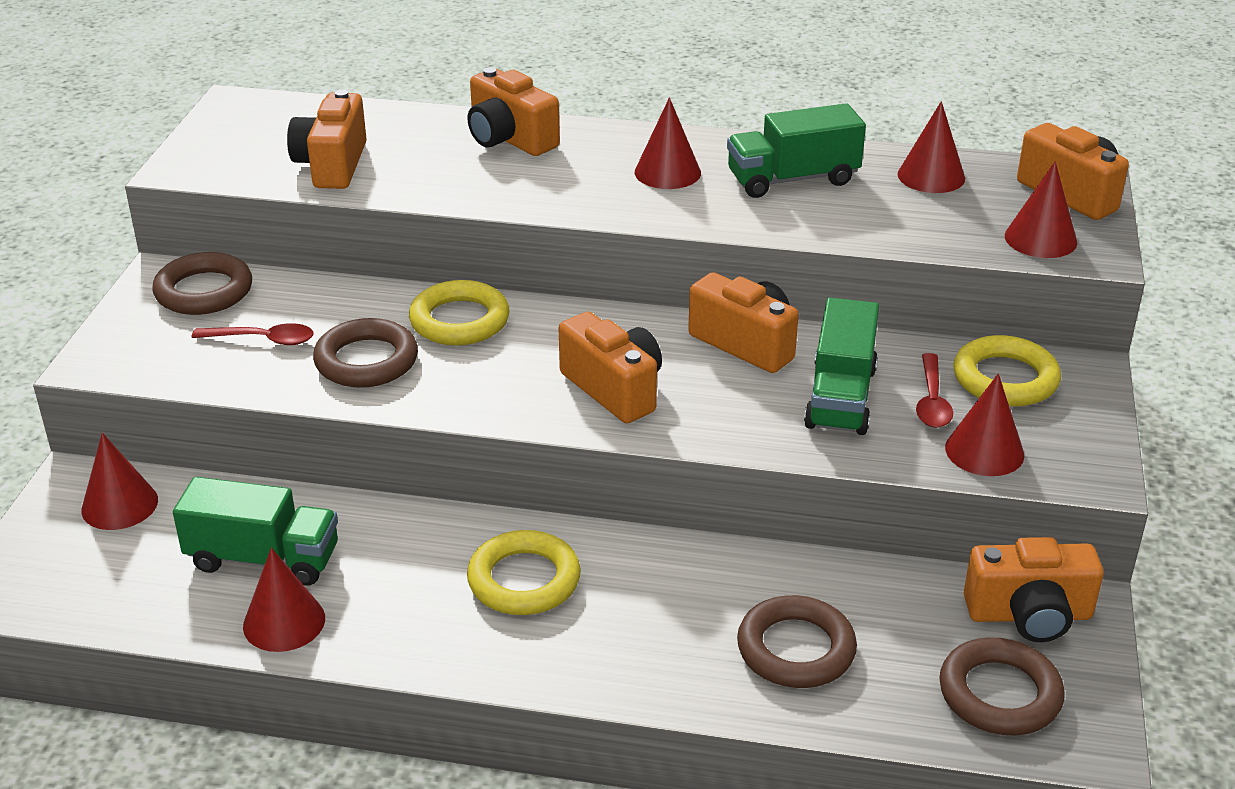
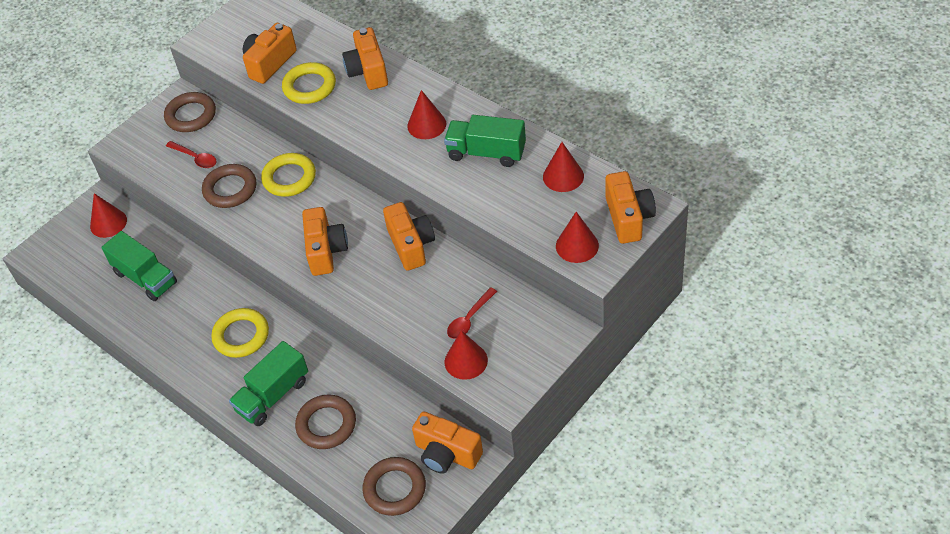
camera: 35 degrees right, 15 degrees up
(284, 622) = (131, 316): red cone -> none
(840, 397) = (427, 299): green truck -> green truck (273, 395)
(1005, 379) = (519, 319): yellow ring -> yellow ring (309, 87)

